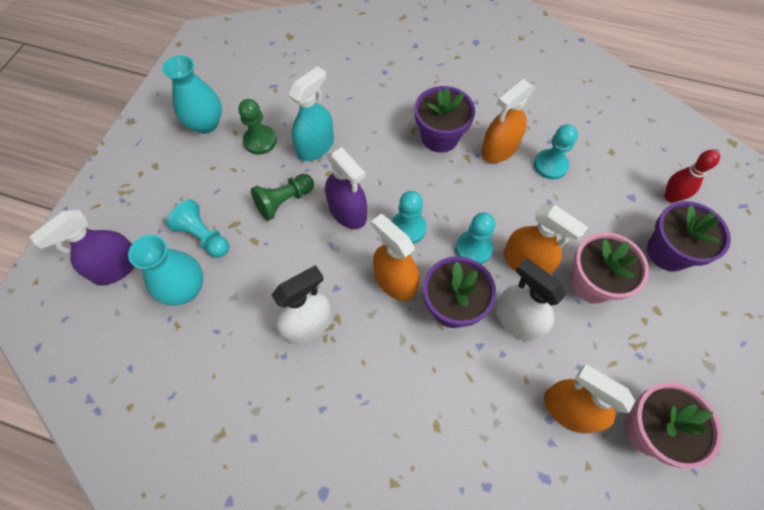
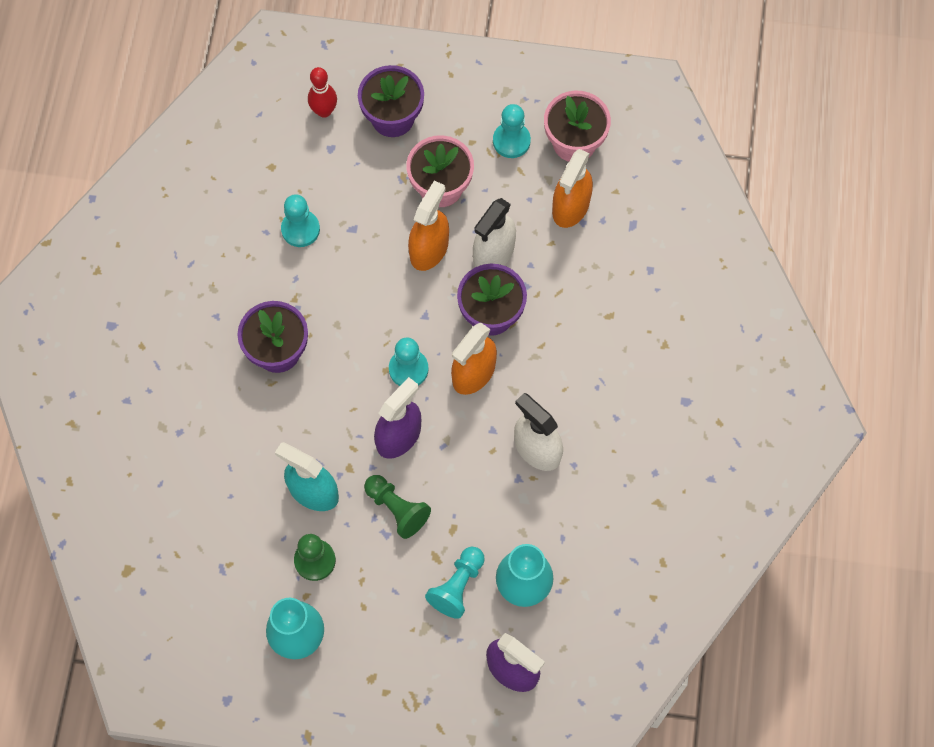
camera: 100 degrees left, 5 degrees up
(473, 248) = (421, 300): turquoise pawn -> turquoise pawn (511, 141)
(499, 149) = (286, 284): orange spray bottle -> none

